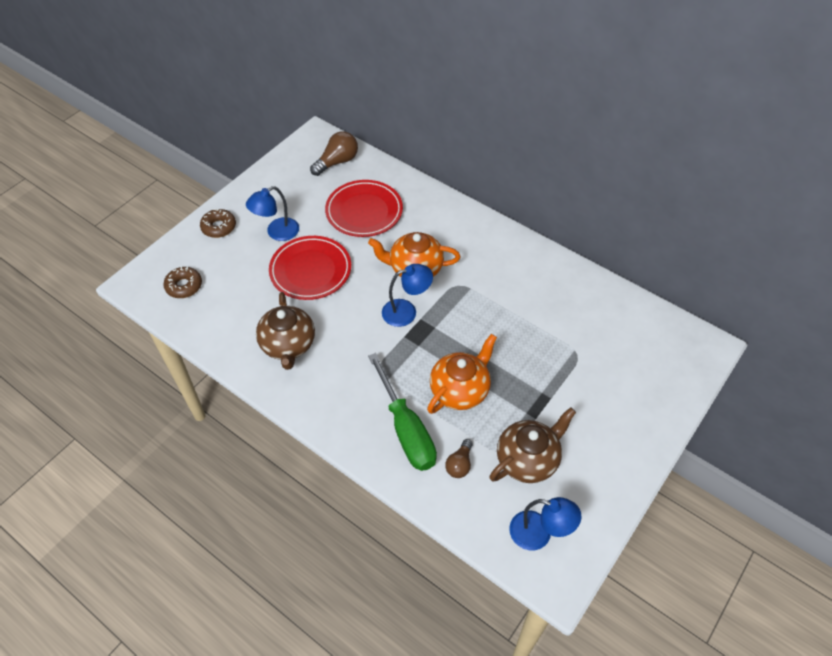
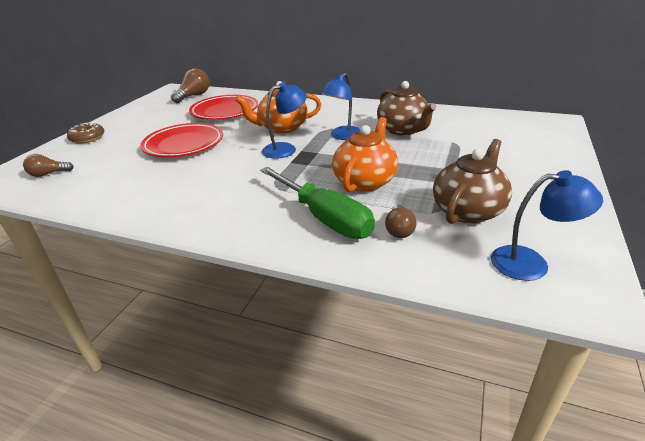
camera: 15 degrees left, 20 degrees down
(184, 286) = (48, 174): brown donut -> brown light bulb
(277, 233) = (146, 132): blue lamp -> blue lamp (342, 136)
(288, 345) = (170, 188): brown teapot -> brown teapot (403, 130)

